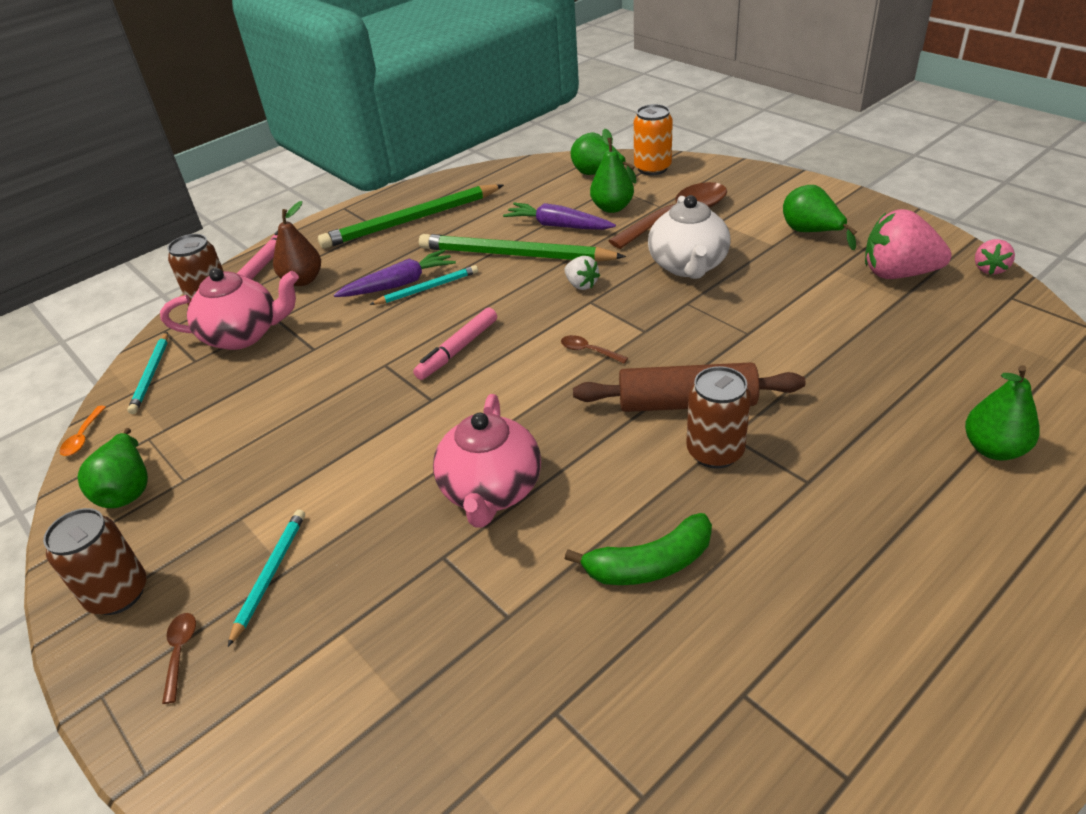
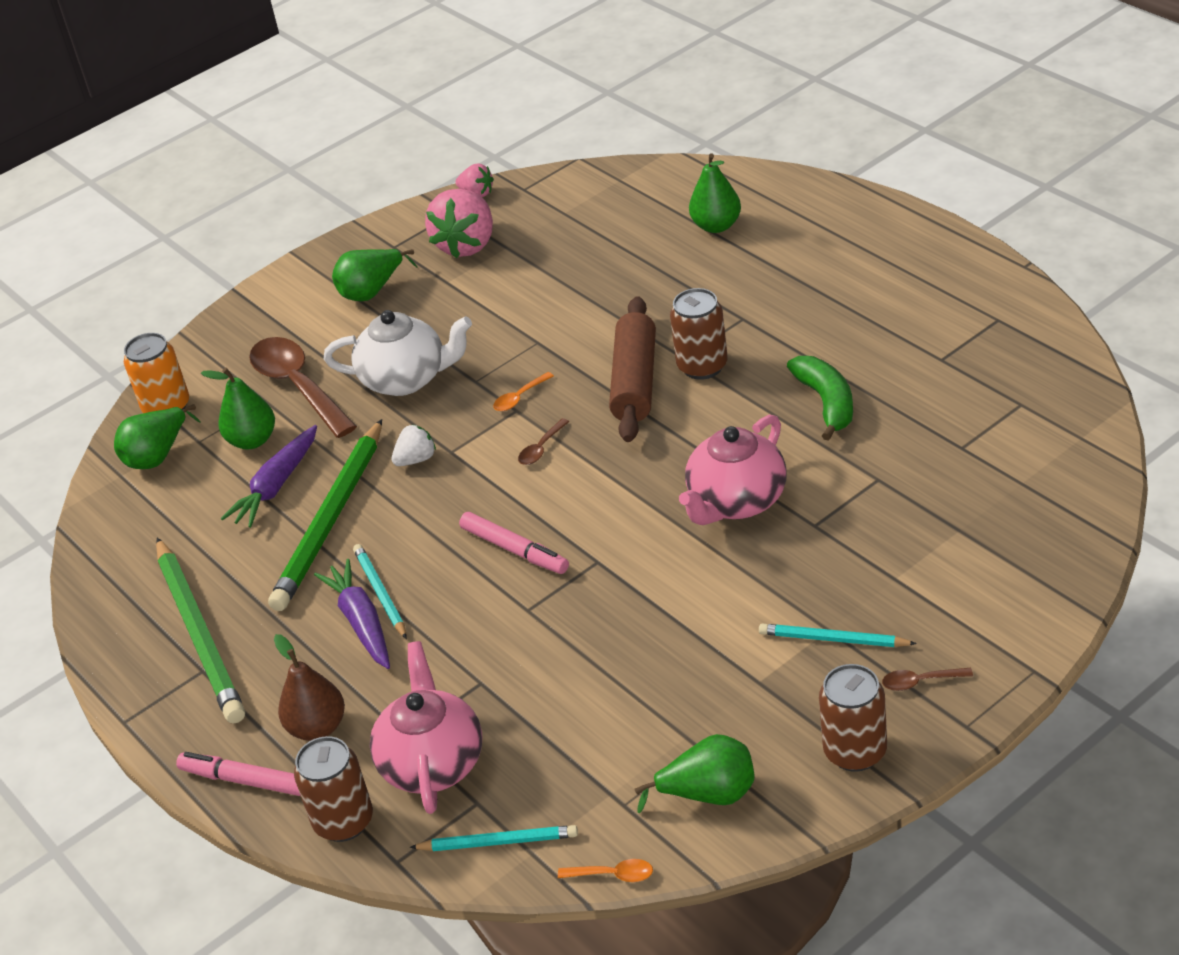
camera: 85 degrees left, 0 degrees up
(491, 490) = (736, 502): pink teapot -> pink teapot turned 120 degrees clockwise
(662, 331) = (519, 397): none -> orange spoon

